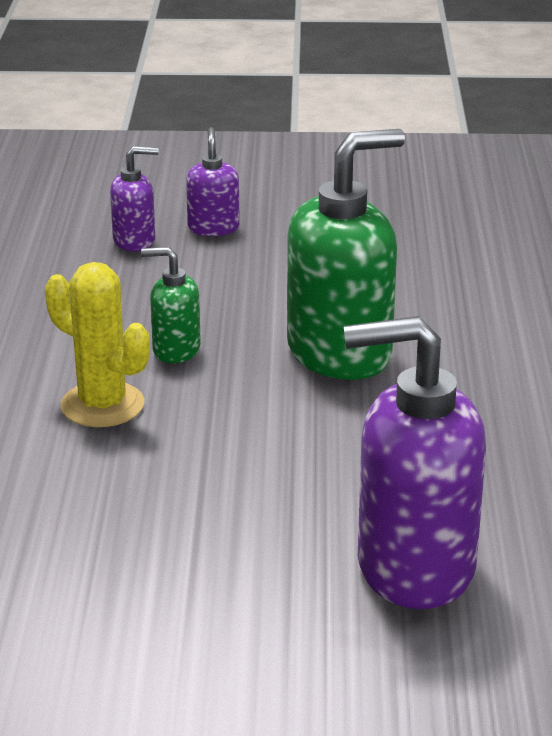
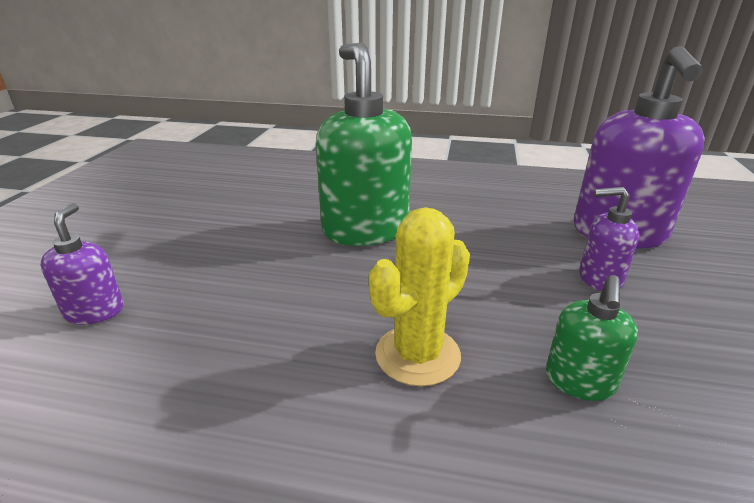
camera: 80 degrees left, 0 degrees up
(175, 350) = (329, 302): green soap dispenser -> green soap dispenser (579, 382)
(213, 228) = (119, 263): purple soap dispenser -> purple soap dispenser (599, 279)

